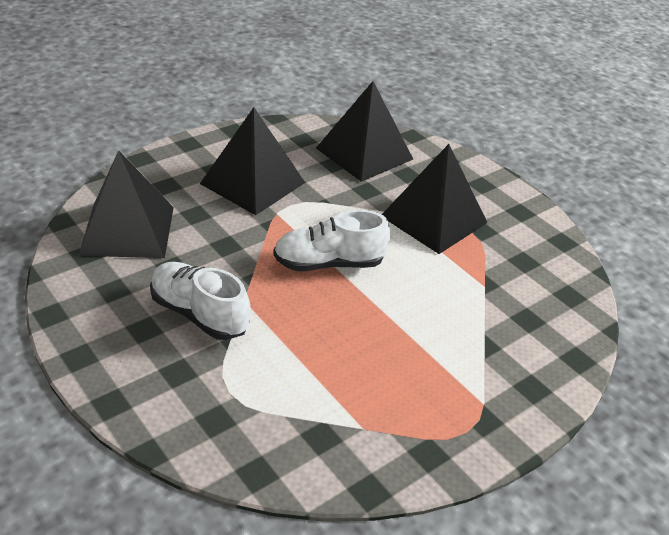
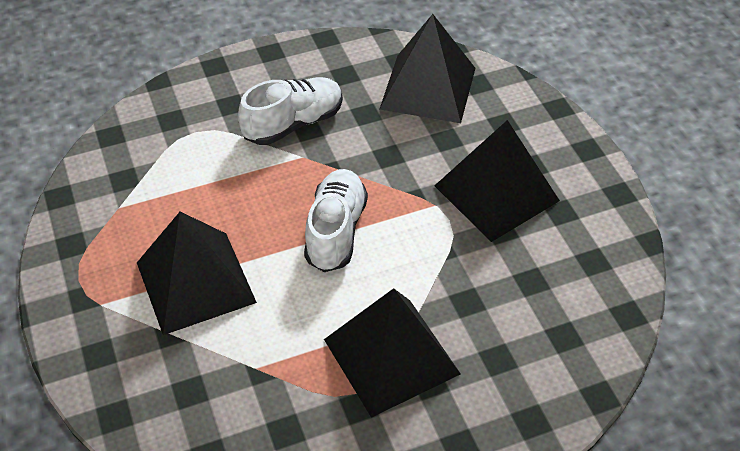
camera: 110 degrees right, 10 degrees up
(364, 153) = (551, 320): black pyramid -> black pyramid (195, 282)

